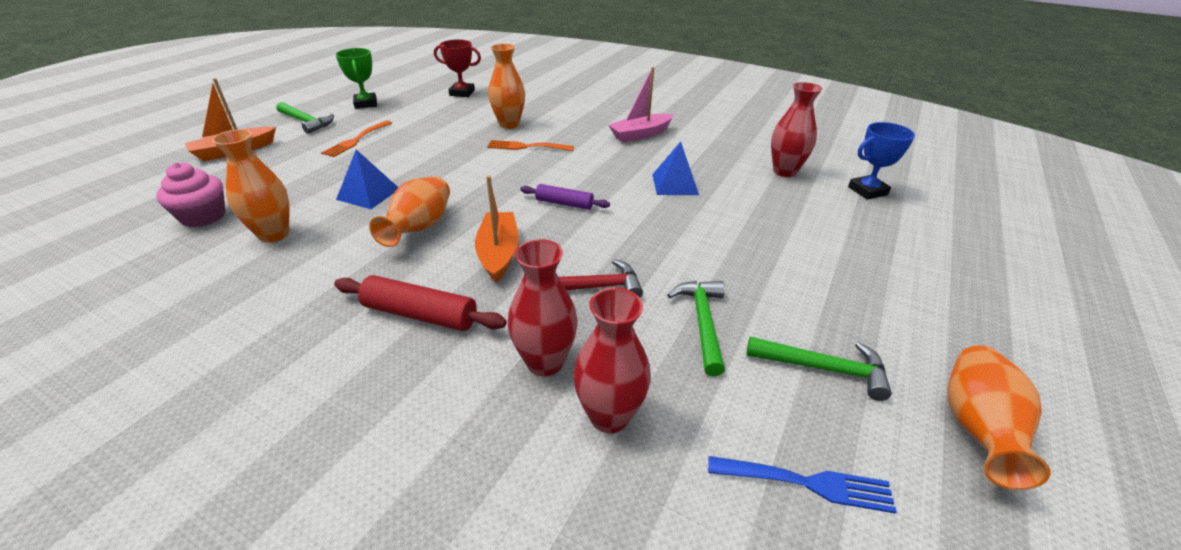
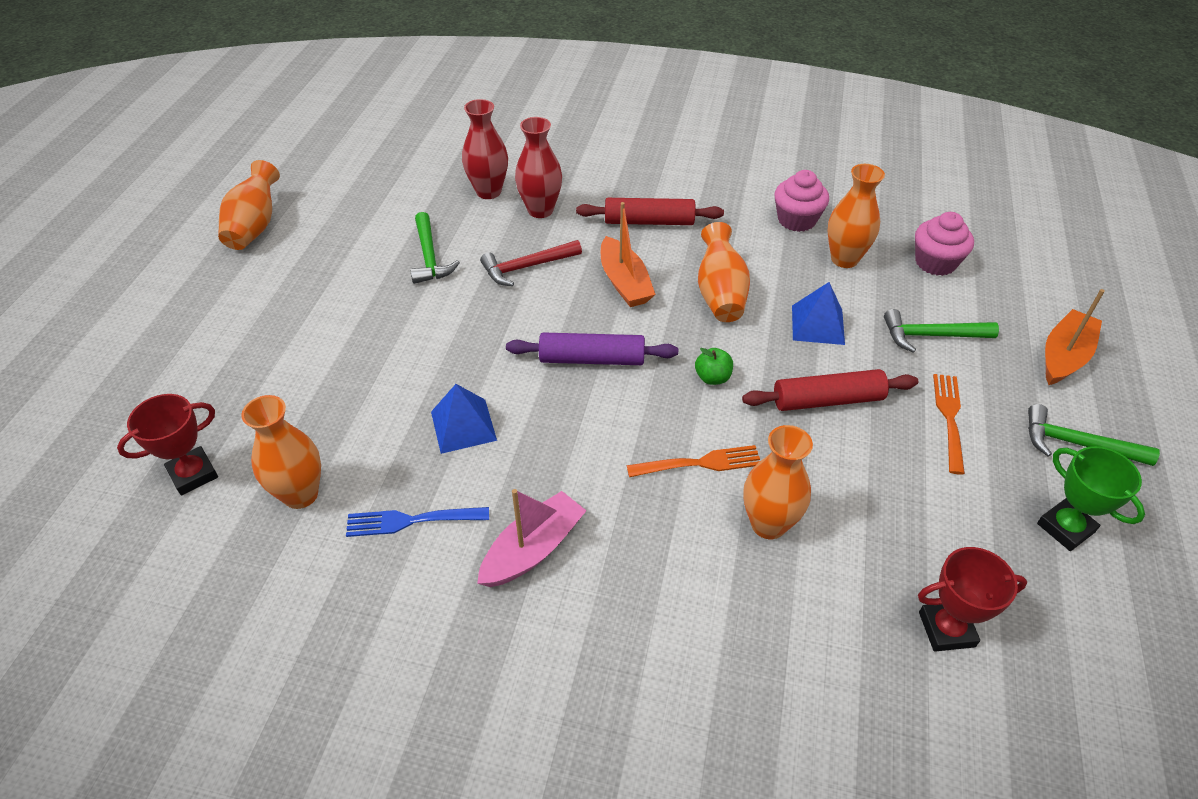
camera: 165 degrees right, 10 degrees up
(258, 281) = (796, 220): none -> pink cupcake
(418, 157) = (827, 400): none -> red rolling pin
(482, 179) = (712, 378): none -> green apple
(564, 203) = (592, 359): purple rolling pin -> purple rolling pin, size x1.52
(784, 171) = (300, 494): red vase -> orange vase
(805, 483) = (374, 184): blue fork -> blue fork (412, 520)
(823, 368) = (342, 242): green hammer -> green hammer (931, 335)
(867, 191) = (193, 474): blue trophy -> red trophy

